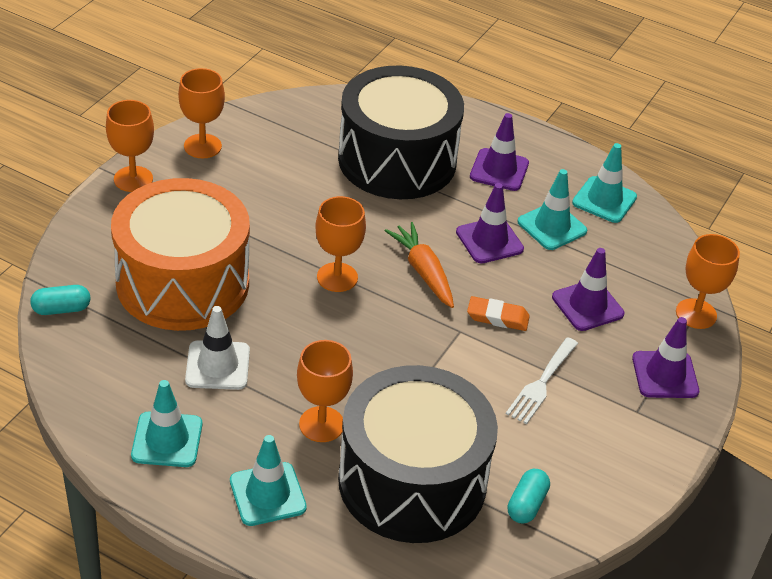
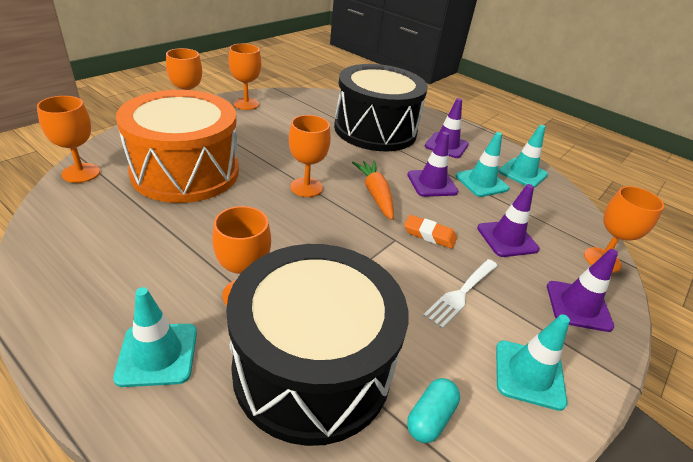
camera: 10 degrees right, 5 degrees down
(61, 309) = (81, 173): turquoise capsule -> orange goblet
(167, 440) = (93, 283): turquoise traffic cone -> turquoise traffic cone (529, 374)
(217, 365) = (178, 231): white traffic cone -> none

